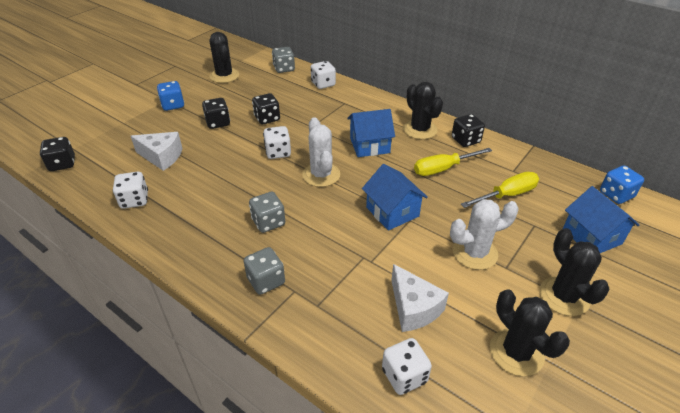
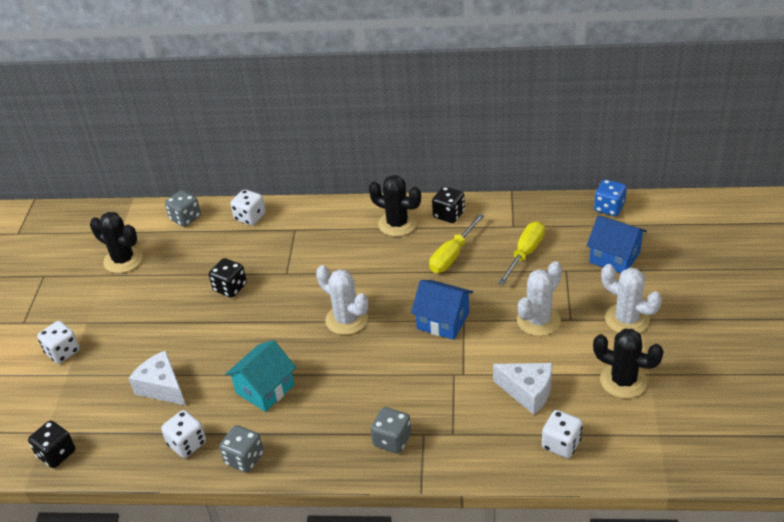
camera: 30 degrees left, 0 degrees up
(162, 157) = (162, 387): white cheese -> white cheese turned 120 degrees counterclockwise
(173, 105) = (103, 325): blue dice -> none
(218, 123) = (181, 319): black dice -> none
(219, 192) = (265, 389): none -> turquoise house
(268, 222) = (343, 391): grey dice -> grey dice (244, 458)
(278, 152) = (281, 319): white dice -> white dice (63, 352)
(369, 145) = (364, 265): blue house -> none
(564, 296) = (627, 319): black cactus -> white cactus

